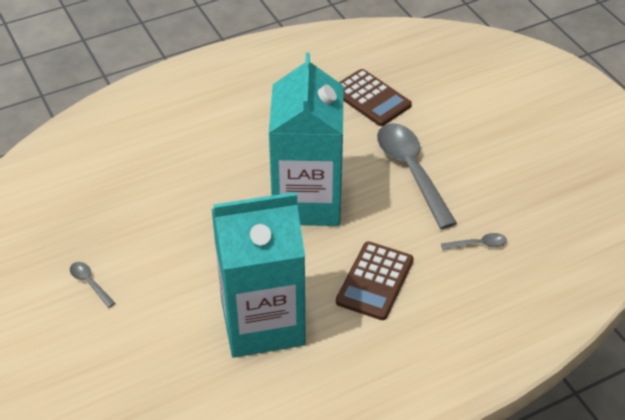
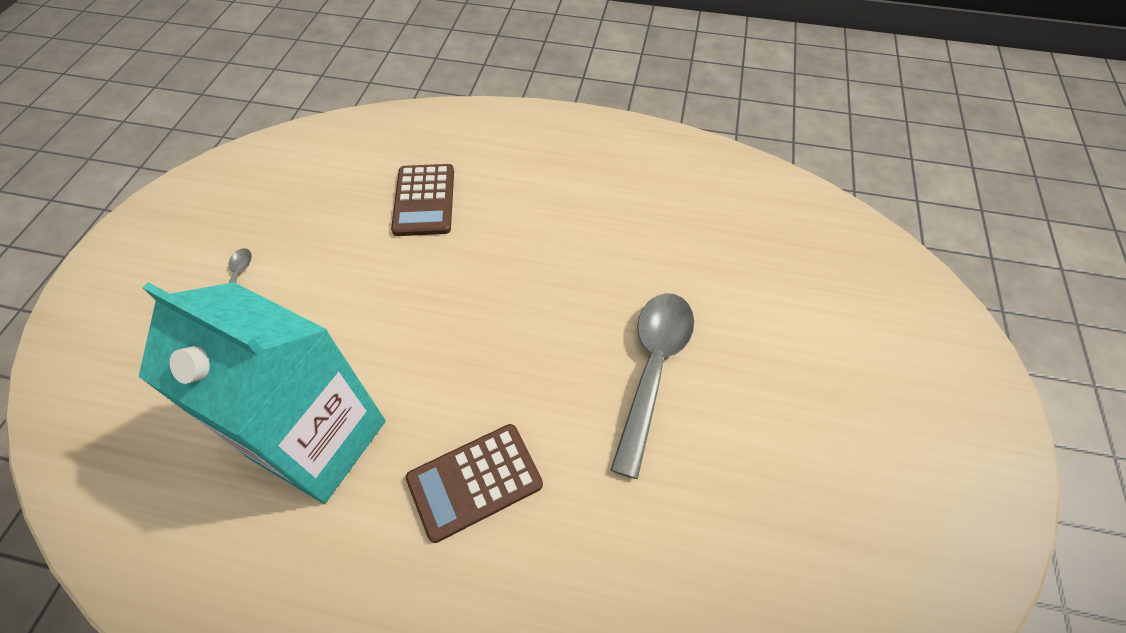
camera: 40 degrees right, 10 degrees up
(307, 201) = (508, 328): turquoise carton -> none
(371, 98) = (694, 252): brown calculator -> brown calculator (424, 200)
(478, 244) = (638, 528): grey spoon -> none

